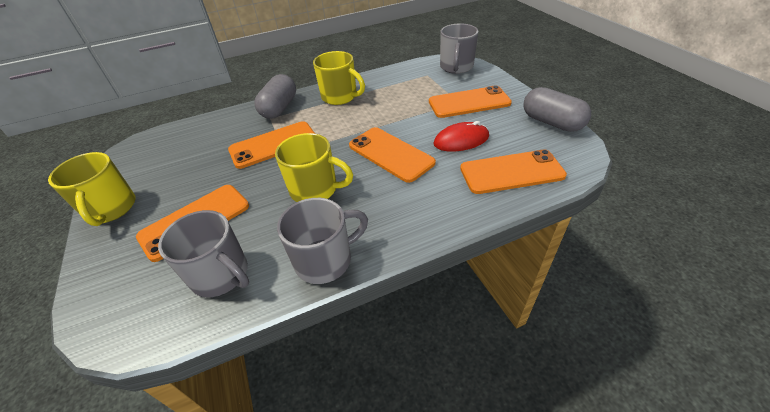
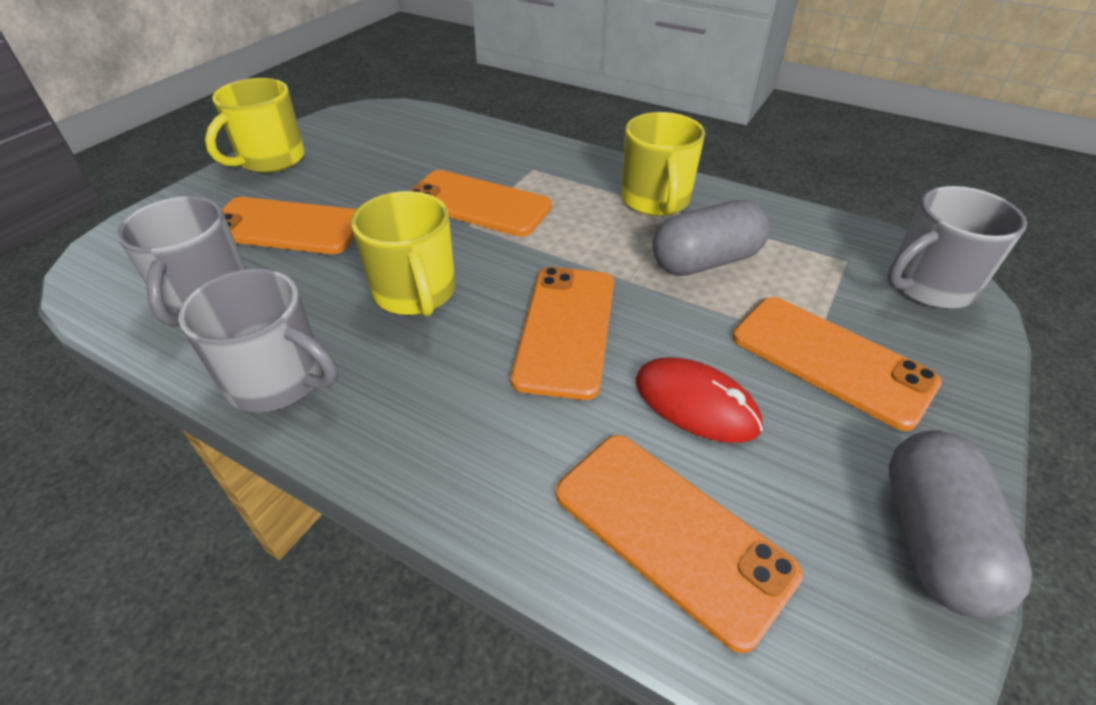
camera: 50 degrees right, 0 degrees up
(279, 108) = (563, 164): grey capsule -> grey capsule (705, 261)

